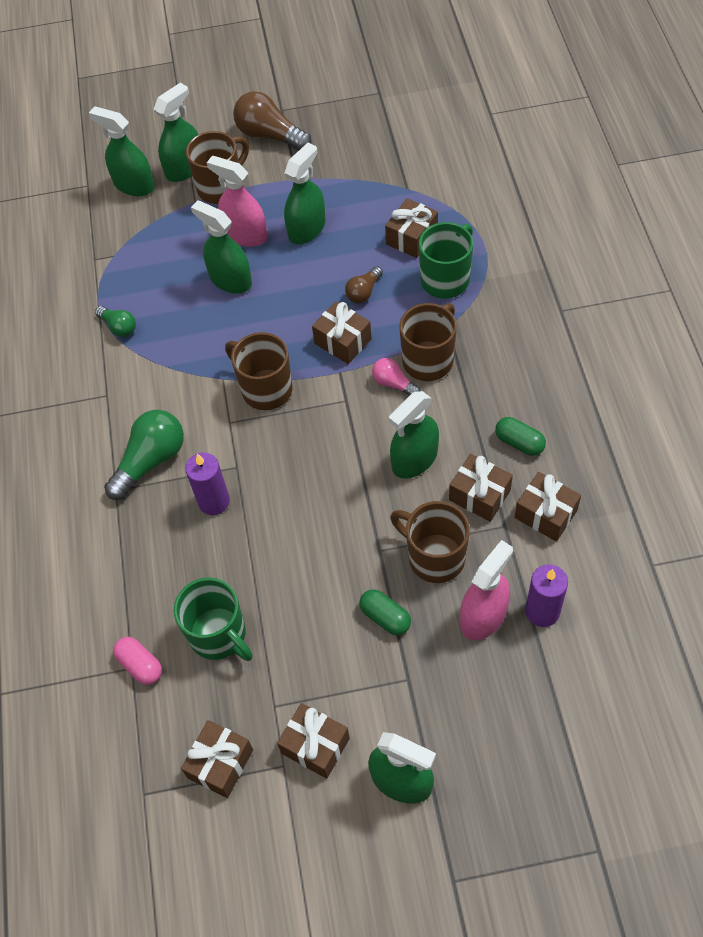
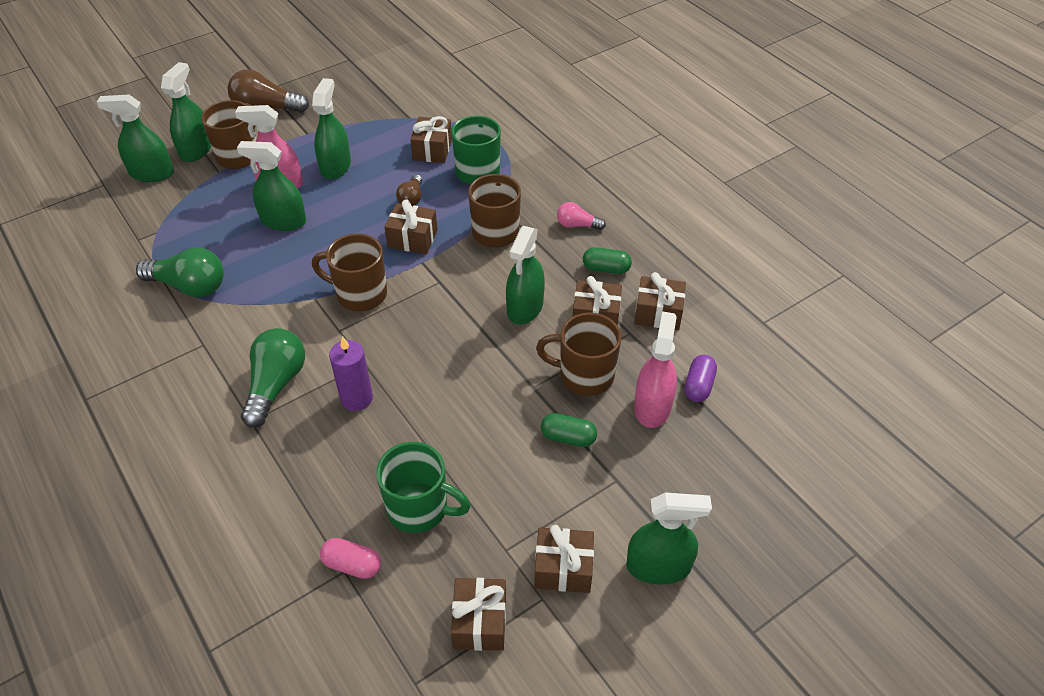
camera: 30 degrees left, 10 degrees down
(119, 327) = (189, 286): green light bulb -> green light bulb, size x1.80
(394, 384) = (475, 257): pink light bulb -> pink light bulb (577, 225)
(542, 611) = (698, 386): purple candle -> purple capsule

